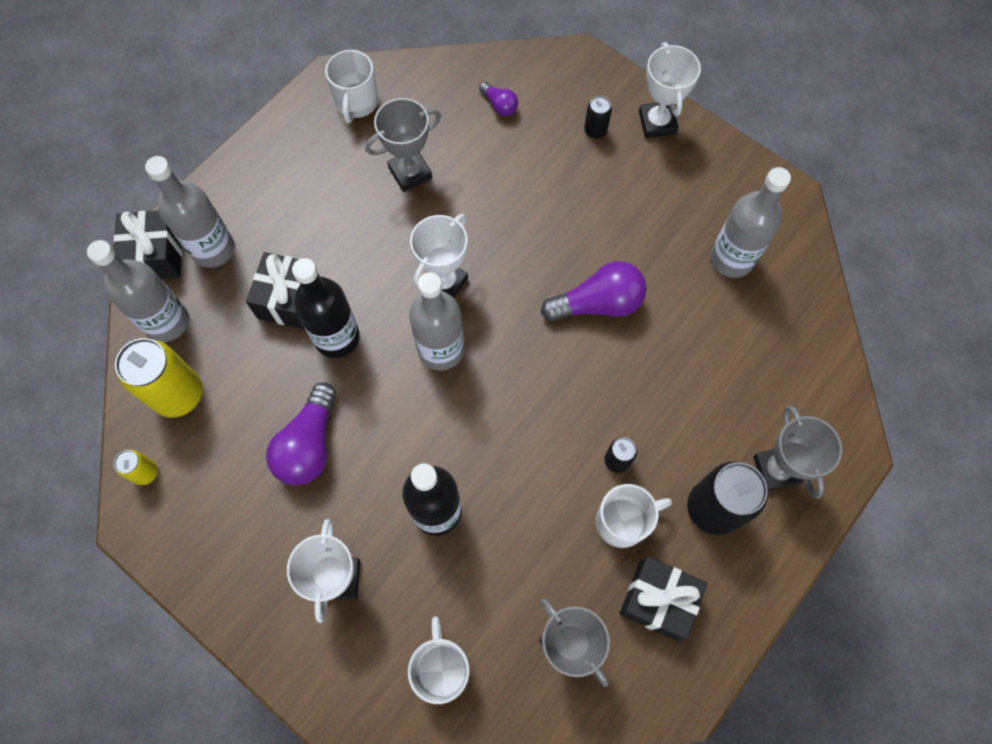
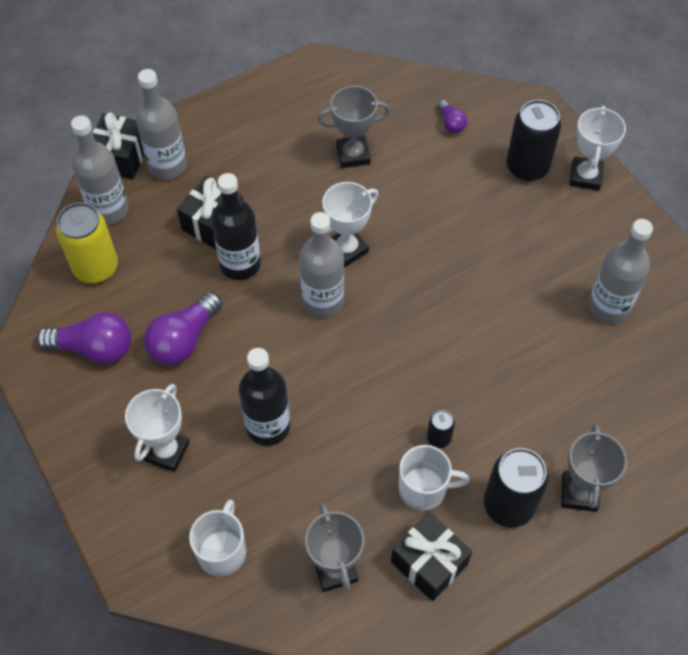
camera: 20 degrees right, 10 degrees down
(145, 472) = (46, 318): yellow can -> none
(356, 102) = (330, 87): white mug -> none
(595, 131) = (527, 167): black can -> black can, size x2.05
(598, 304) = (473, 307): purple light bulb -> purple light bulb (94, 348)

